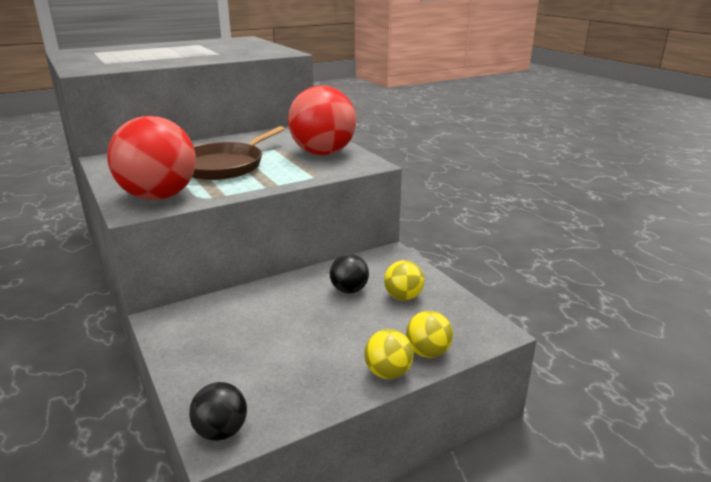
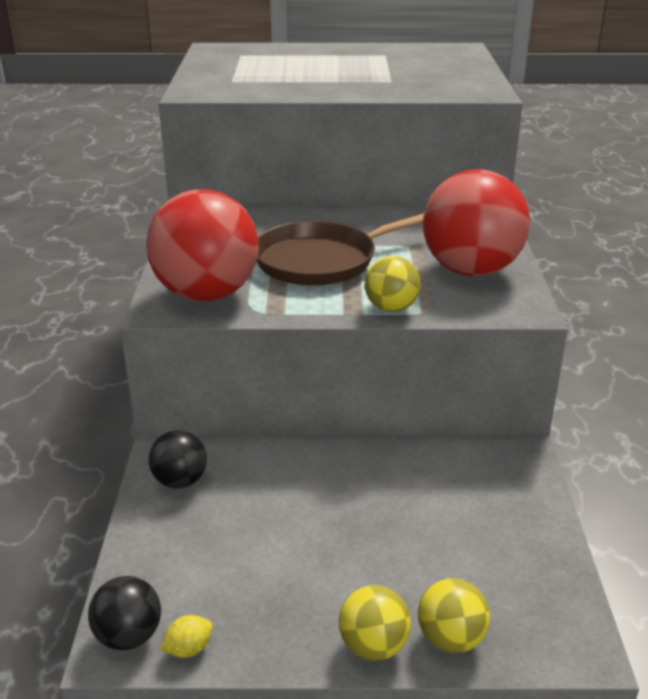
camera: 30 degrees right, 5 degrees up
(271, 421) = (188, 649): none -> yellow lemon
(349, 290) = (415, 494): black ball -> black ball (180, 481)
(403, 297) = (483, 534): yellow ball -> yellow ball (391, 308)

